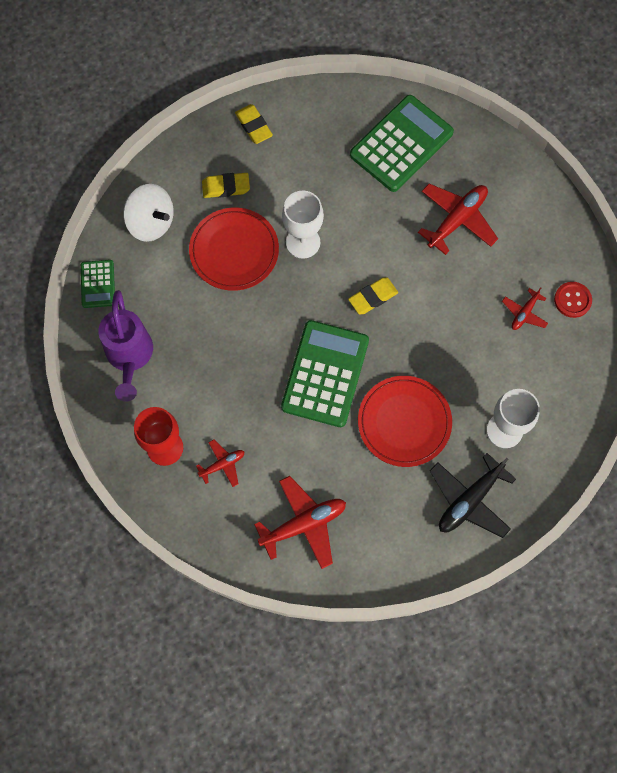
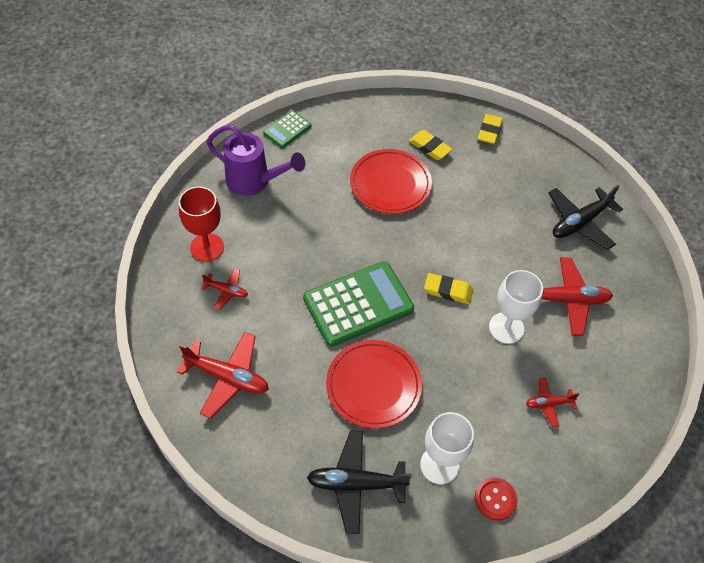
camera: 45 degrees right, 15 degrees down
(130, 356) = (254, 181): purple watering can -> purple watering can turned 105 degrees counterclockwise
(151, 222) = (360, 126): white spinning top -> none
(303, 242) = (440, 218): white goblet -> white goblet (506, 328)
(401, 144) = (580, 222): green calculator -> black plane
(572, 300) = (598, 431): red button -> red button (495, 499)

